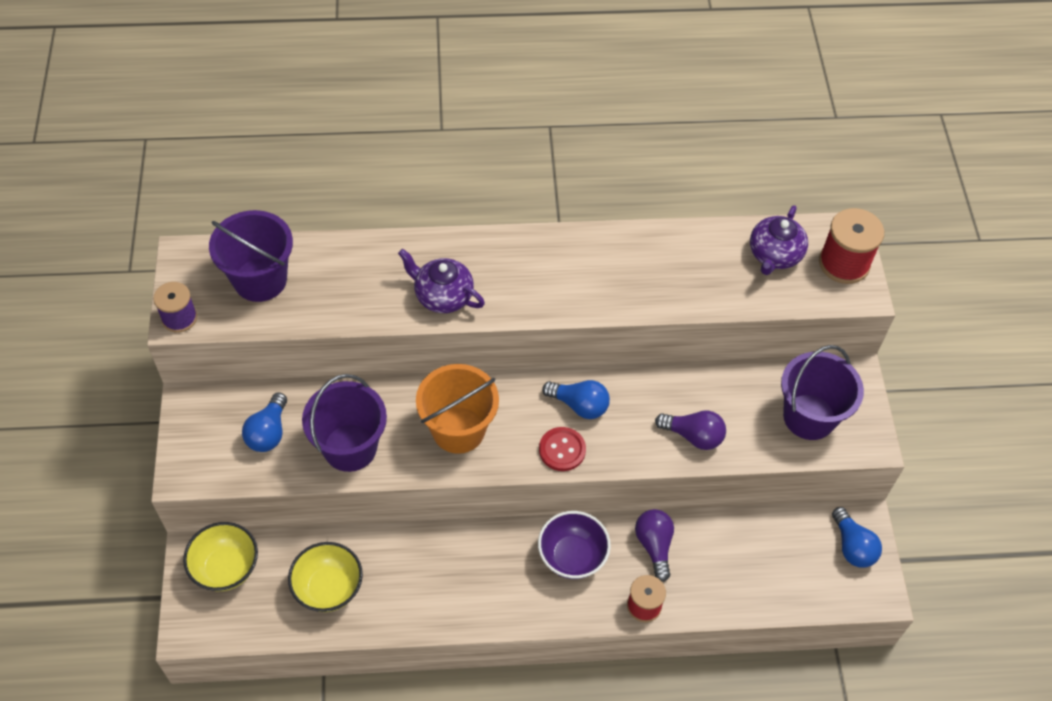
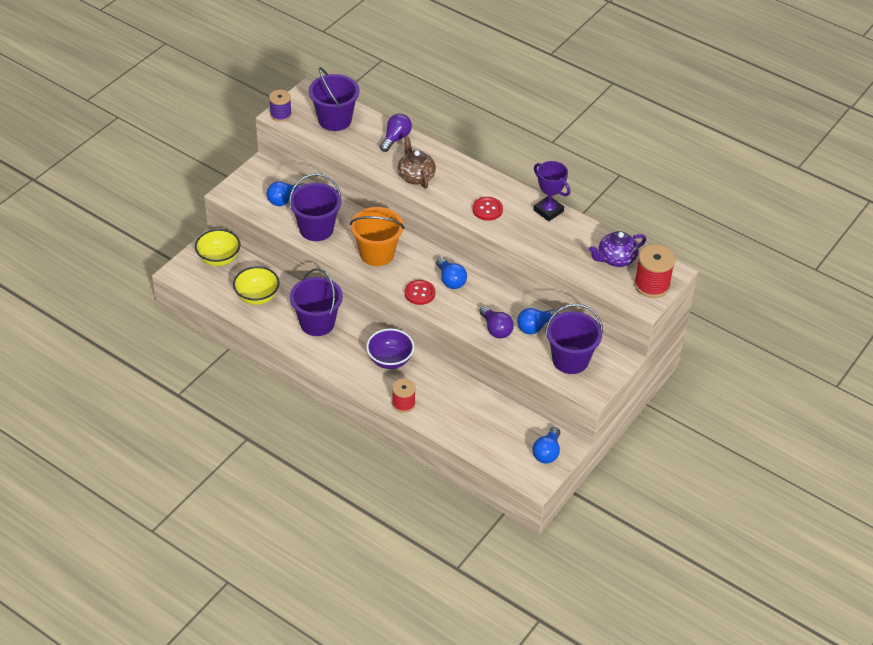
camera: 40 degrees right, 10 degrees down
(438, 570) = (317, 323): none -> purple bucket
(442, 296) = (416, 176): purple teapot -> brown teapot
(572, 286) = (487, 209): none -> red button
(640, 240) = (548, 211): none -> purple trophy
(654, 546) = (438, 383): purple light bulb -> purple light bulb (395, 139)
(731, 400) = (535, 327): none -> blue light bulb

